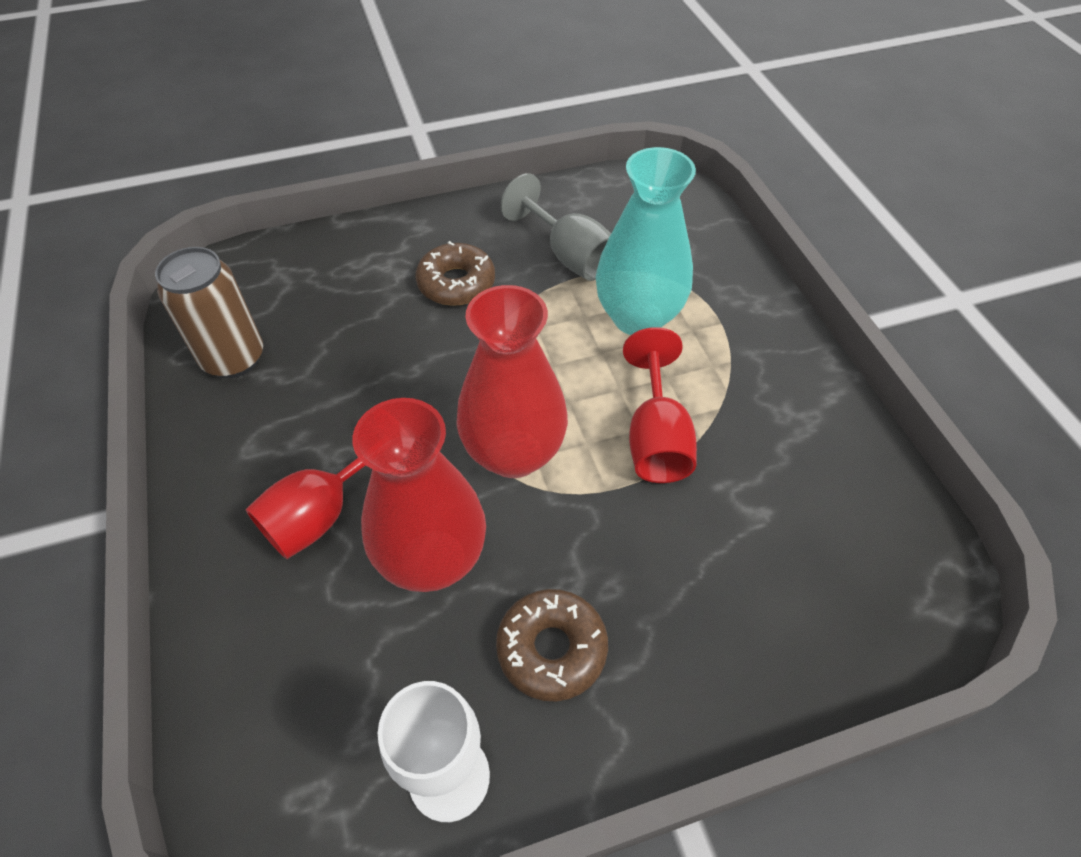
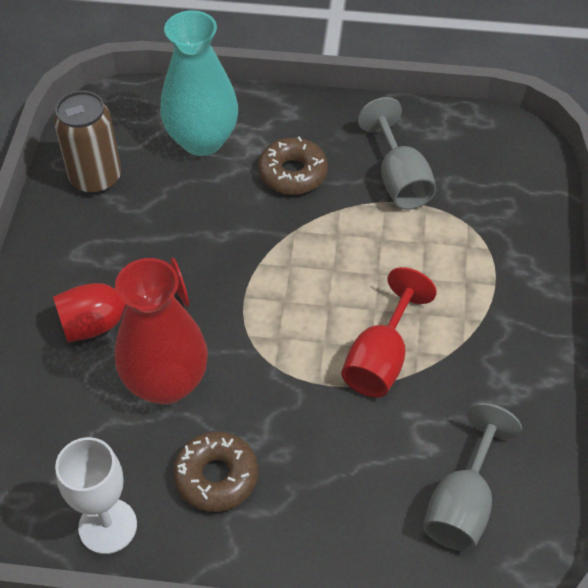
camera: 25 degrees right, 0 degrees up
(514, 453) = (264, 329): red vase -> none
(638, 317) = (426, 255): turquoise vase -> turquoise vase (202, 140)
(833, 559) = (463, 503): none -> grey goblet

